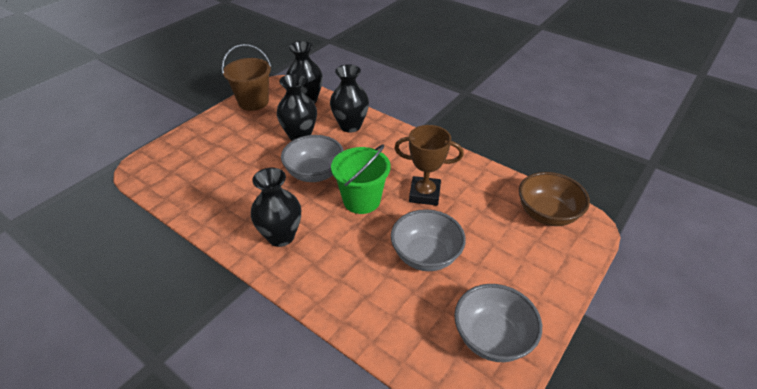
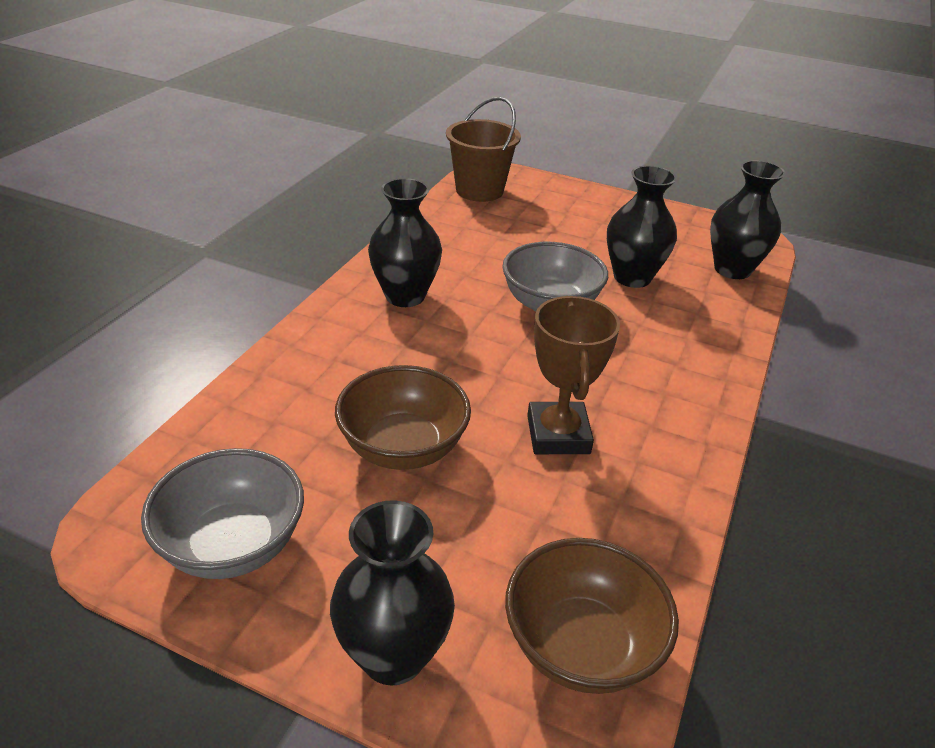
camera: 75 degrees right, 5 degrees down
(253, 102) = (686, 223): brown bucket -> brown bucket (479, 190)
(350, 126) = (696, 324): black vase -> black vase (393, 655)
(361, 200) = (509, 360): green bucket -> none
(426, 255) = (403, 447): grey bowl -> brown bowl

